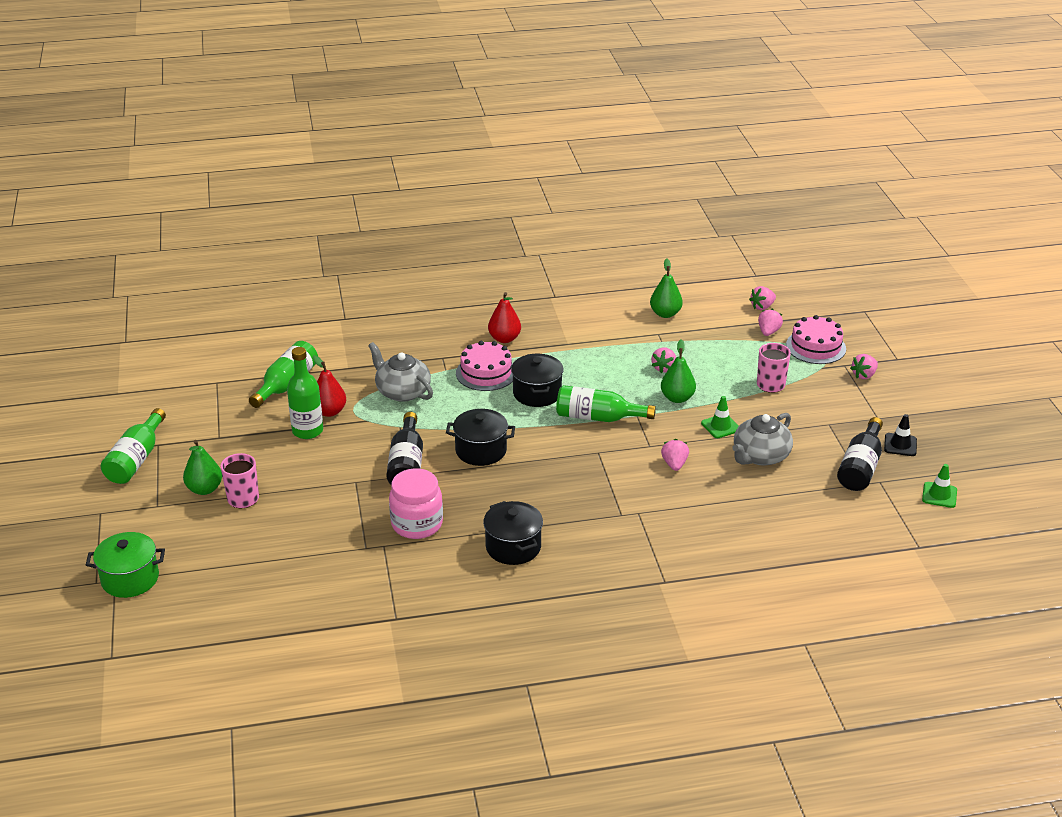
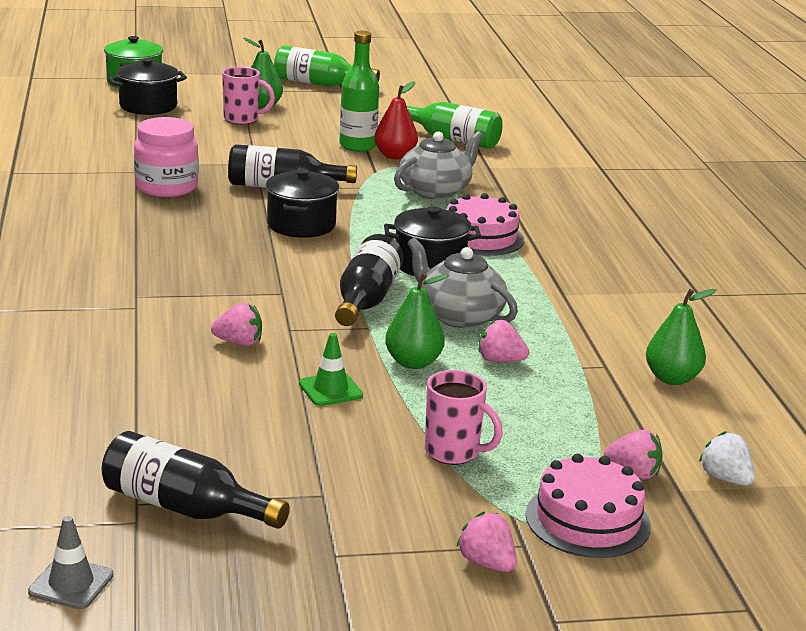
camera: 90 degrees right, 10 degrees down
(504, 339) = (569, 253): red pear -> none
(513, 547) = (101, 230): black pot -> black pot (148, 106)
(598, 417) = (366, 299): green bottle -> black bottle
(760, 456) = (242, 414): grey teapot -> grey teapot (459, 316)
(762, 307) = (725, 478): pink strawberry -> white strawberry
(900, 445) = (241, 566): black traffic cone -> none
(939, 495) = (71, 583): green traffic cone -> grey traffic cone

